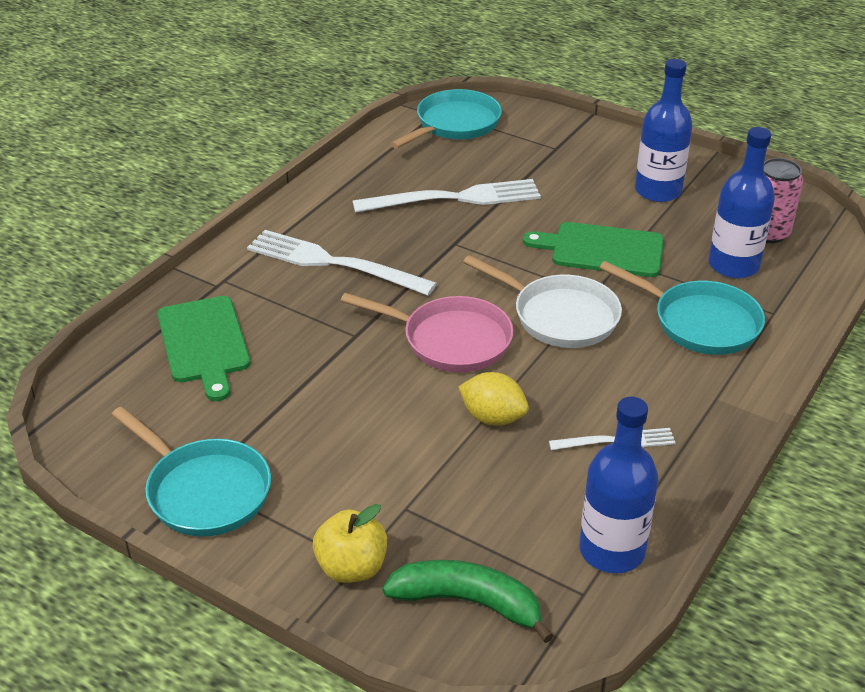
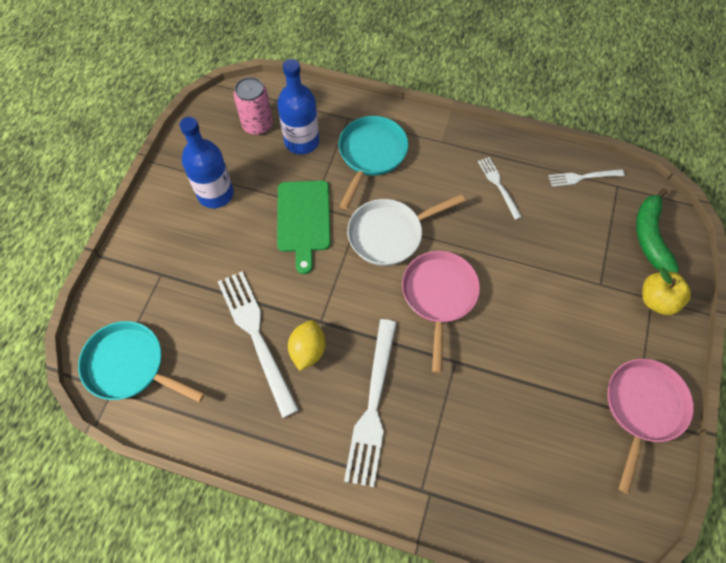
camera: 105 degrees left, 25 degrees up
(204, 343) = (503, 472): green cutting board -> none
(204, 491) = (643, 408): turquoise pan -> pink pan
(493, 417) = (505, 254): yellow lemon -> yellow lemon (308, 350)
(559, 316) = (390, 234): white pan -> white pan turned 135 degrees counterclockwise
(612, 550) = (583, 177): blue bottle -> white fork

